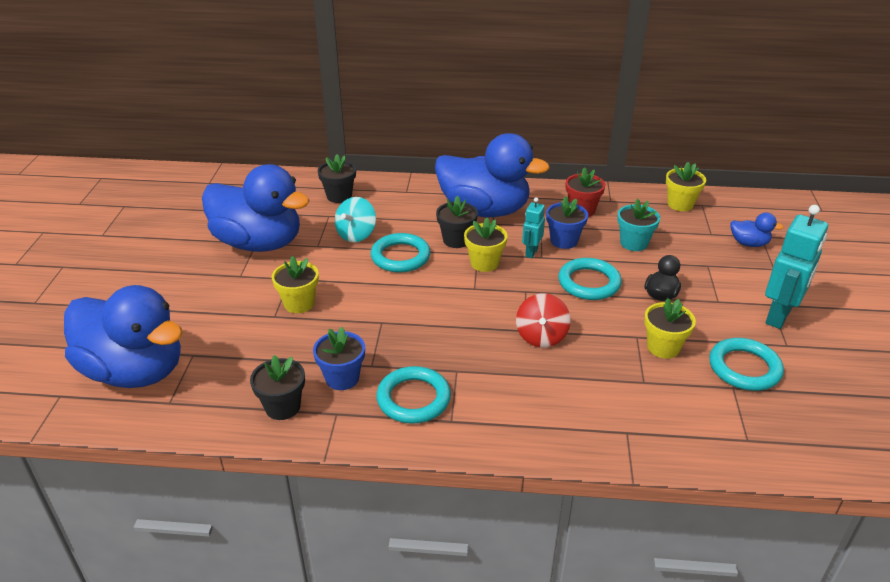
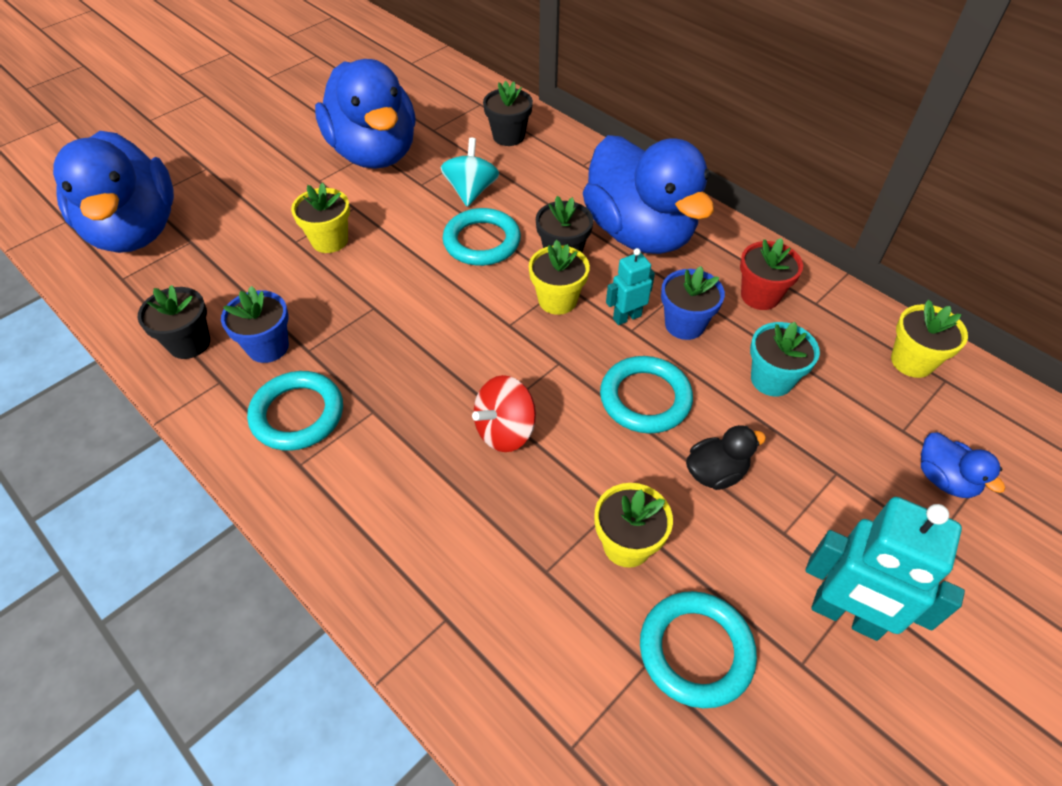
camera: 40 degrees right, 15 degrees up
(356, 234) = (471, 191): turquoise spinning top -> turquoise spinning top turned 120 degrees clockwise
(779, 316) = (846, 615): turquoise robot -> turquoise robot turned 45 degrees clockwise

